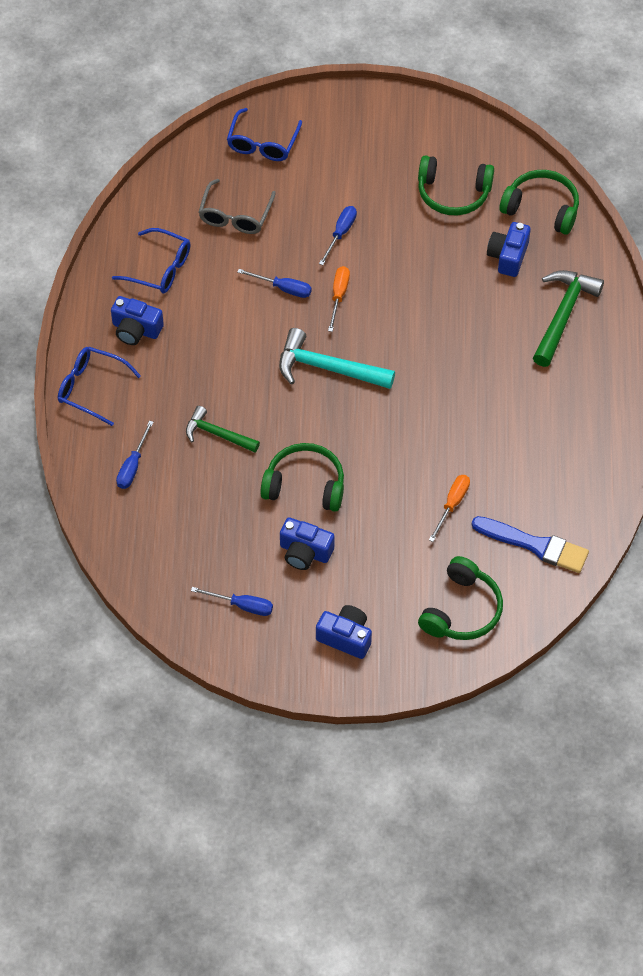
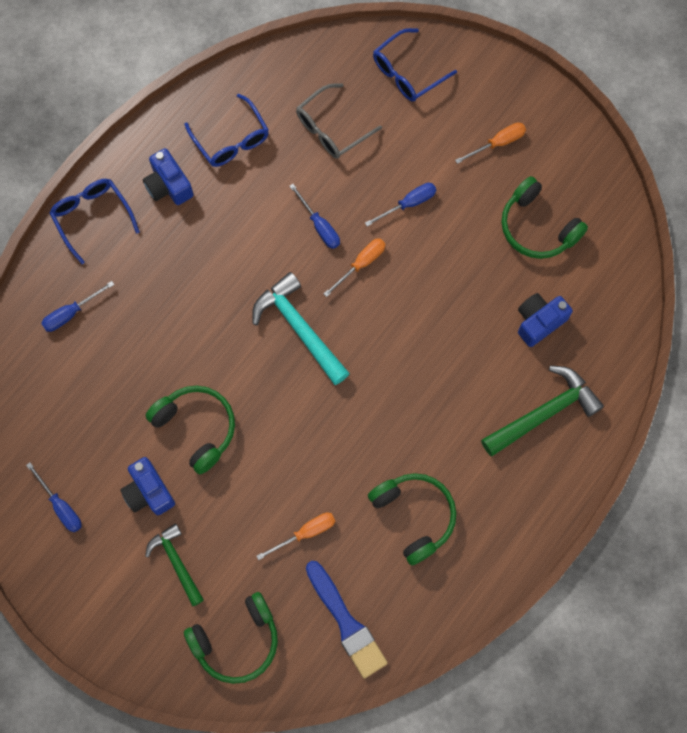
camera: 35 degrees right, 15 degrees up
(217, 434) = (161, 330): green hammer -> green hammer (176, 562)
(345, 637) = (121, 596): blue camera -> none
(375, 153) = (497, 143): none -> orange screwdriver
(541, 208) = (606, 293): green headphones -> green headphones (414, 516)

